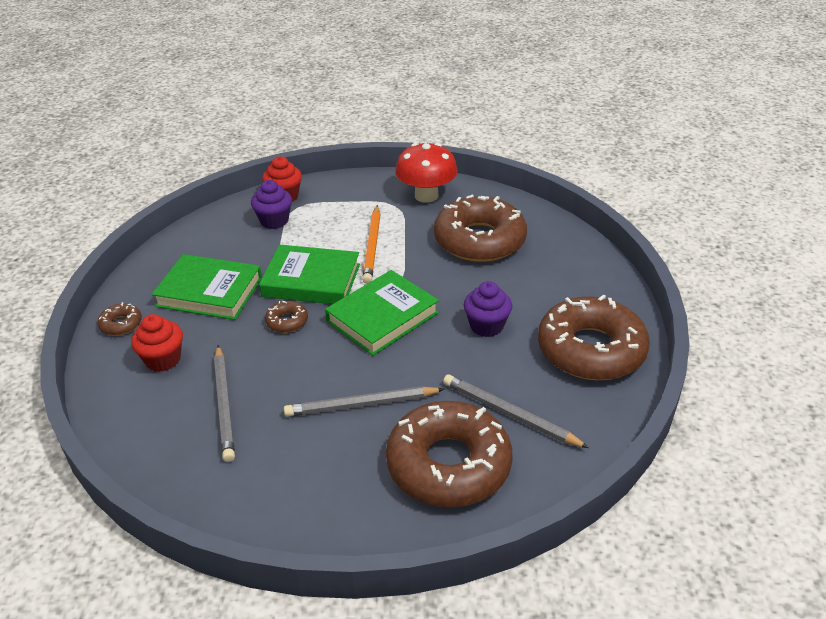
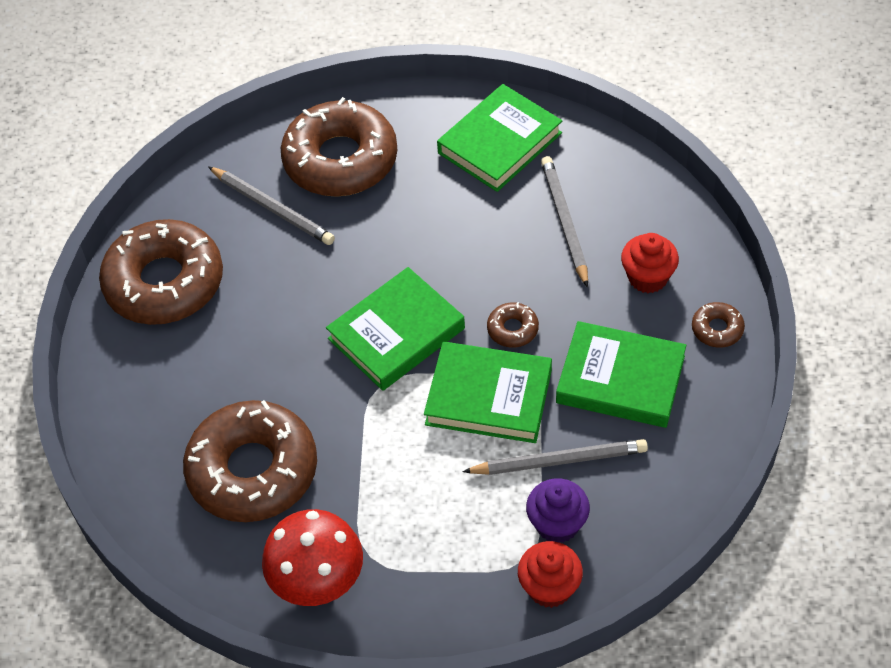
camera: 175 degrees left, 15 degrees up
(275, 485) = (499, 143): none -> green book
(362, 404) = (421, 220): grey pencil -> grey pencil (559, 461)
(372, 246) = (407, 462): orange pencil -> none
(486, 326) = (273, 318): purple cupcake -> none

